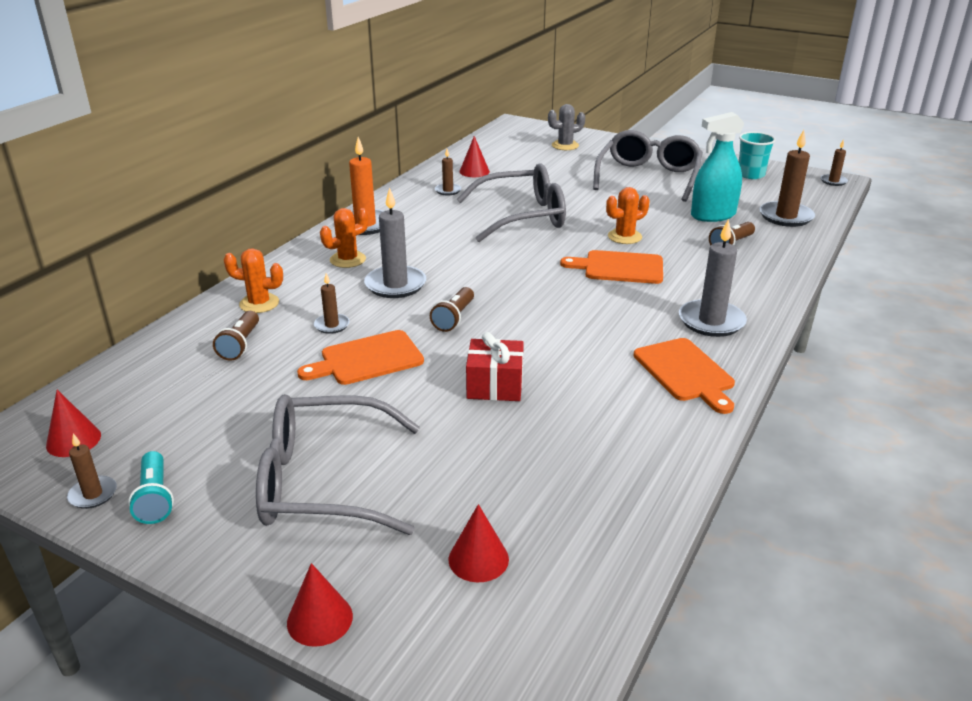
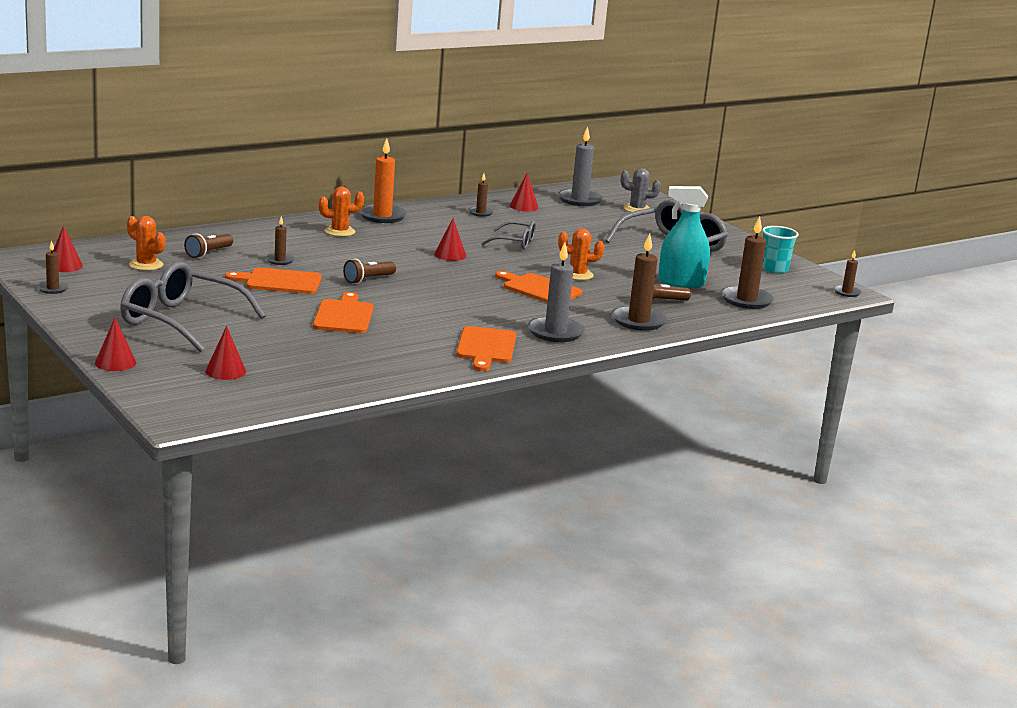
camera: 25 degrees right, 10 degrees down
(155, 498) = (83, 299): turquoise flashlight -> none
(259, 303) = (246, 237): orange cactus -> orange cactus (146, 265)
(395, 285) = (354, 253): grey candle -> grey candle (579, 200)
(487, 253) = (450, 255): none -> red cone
(495, 385) = (344, 316): red gift -> orange cutting board
(523, 216) = (515, 243): grey glasses -> grey glasses, size x0.54
(751, 276) = (638, 321): none -> brown candle

